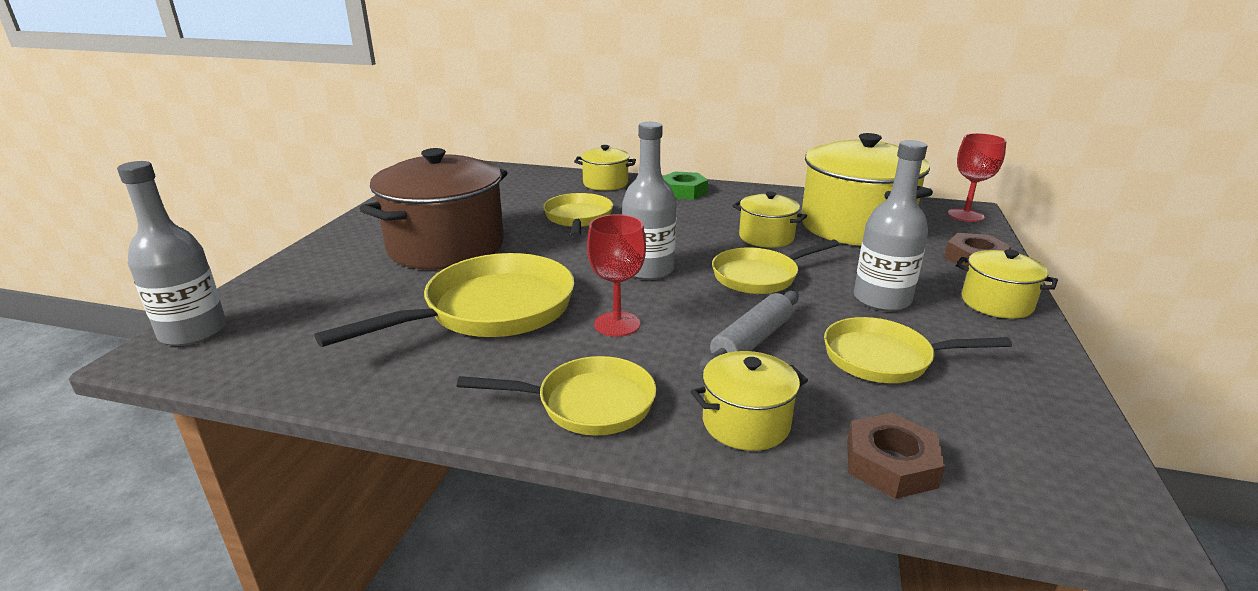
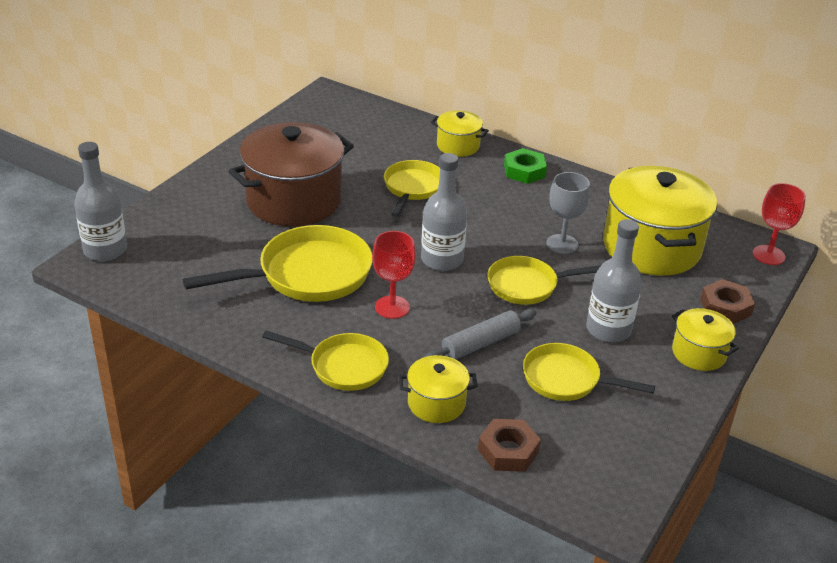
camera: 15 degrees right, 10 degrees up
(766, 237) = (562, 244): yellow pot -> grey goblet

